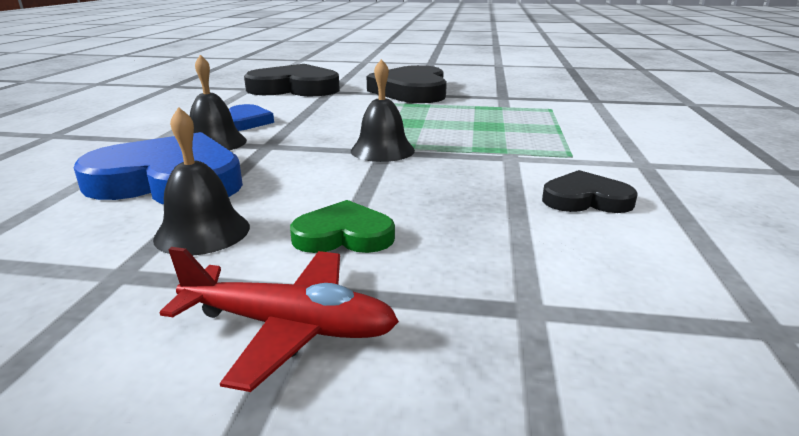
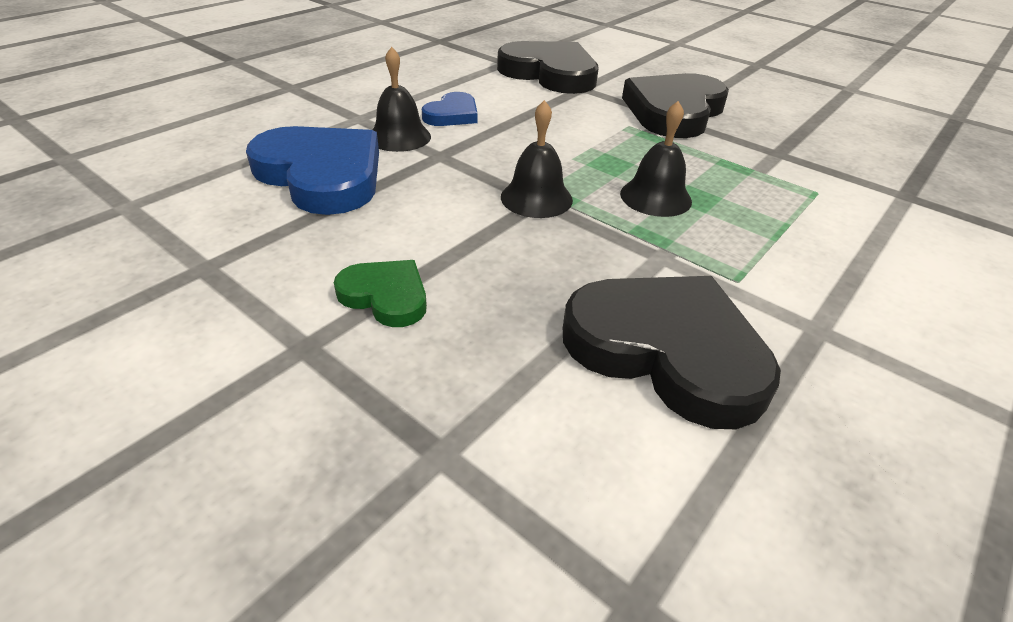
camera: 30 degrees right, 15 degrees up
(202, 232) = (290, 246): black bell -> black bell (655, 197)
(289, 327) = (253, 373): red plane -> none
(585, 199) = (667, 350): black heart -> black heart, size x1.94

